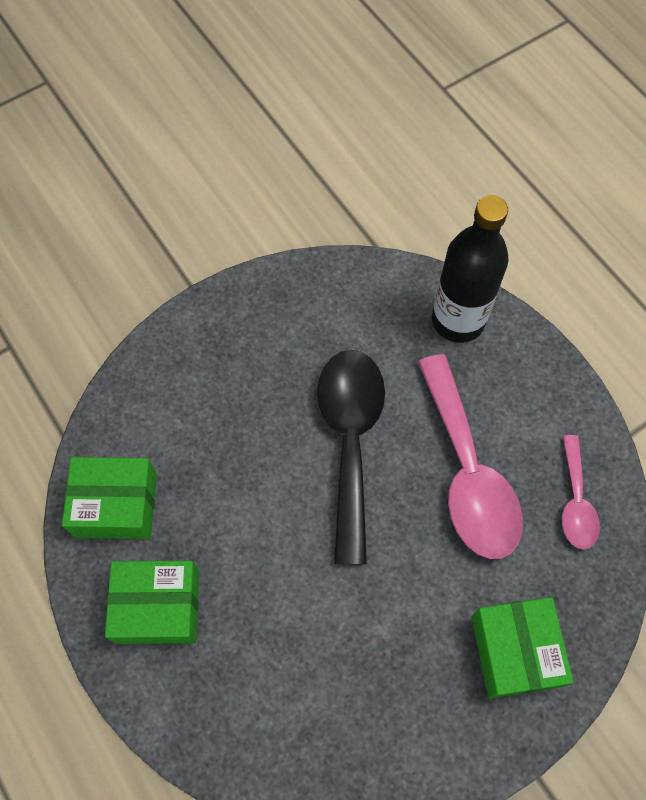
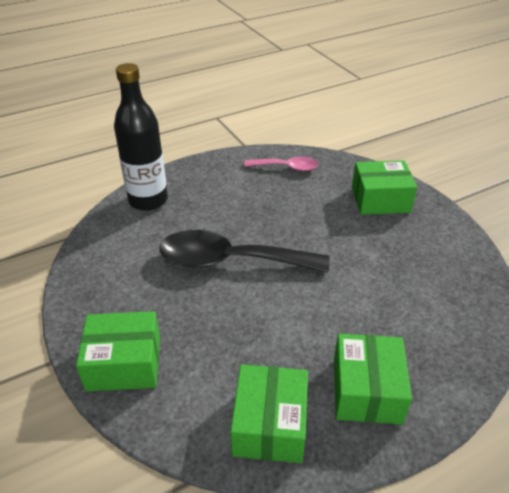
camera: 85 degrees left, 25 degrees down
(187, 354) = (124, 363): none -> green box
(468, 473) = (263, 207): pink spoon -> none

